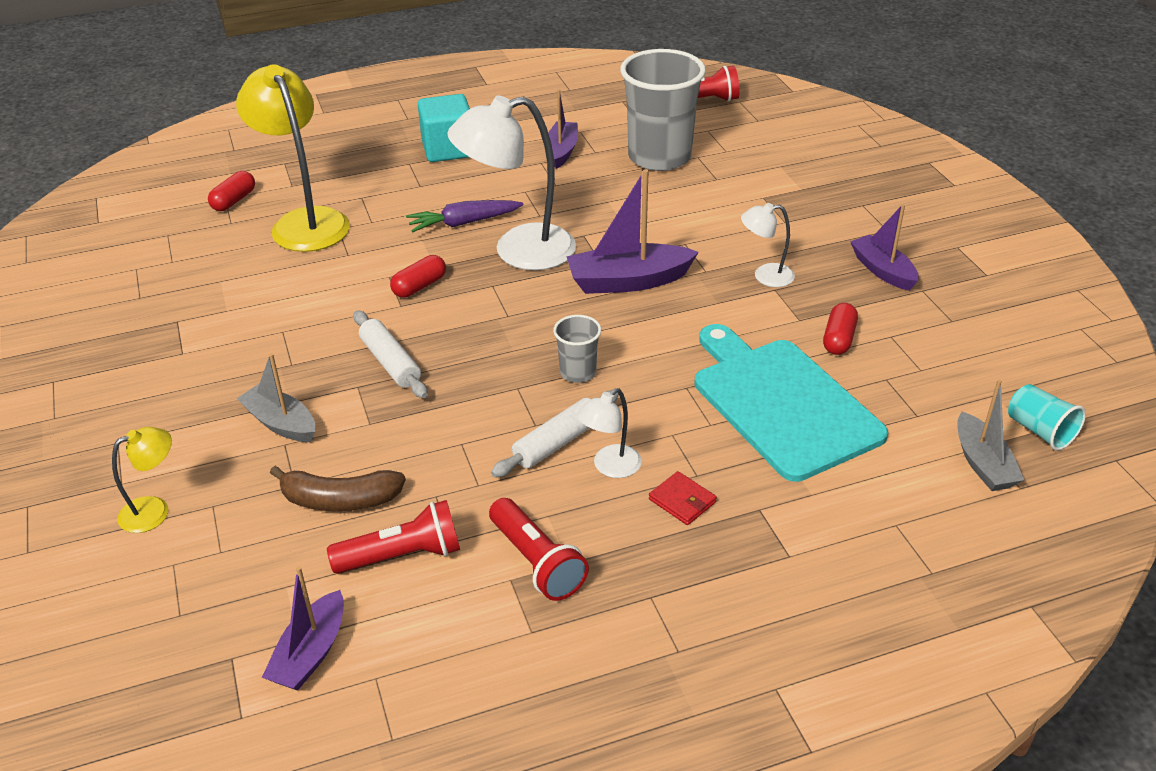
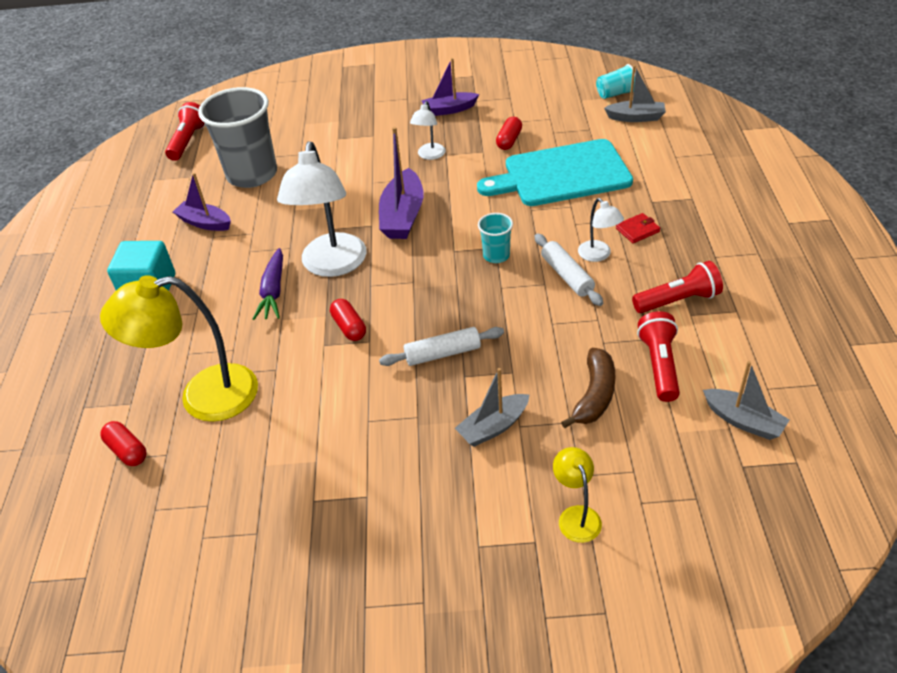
camera: 70 degrees left, 5 degrees up
(310, 653) = (743, 421): purple boat -> grey boat
(578, 372) = (496, 255): grey cup -> turquoise cup
(839, 339) = (509, 140): red capsule -> red capsule turned 75 degrees clockwise

